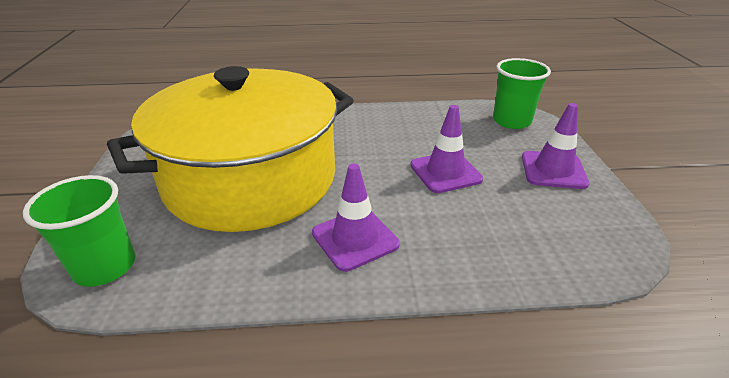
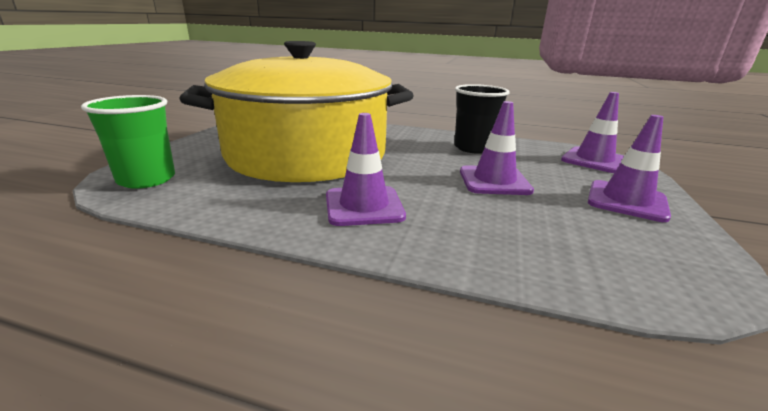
camera: 20 degrees right, 10 degrees down
(405, 127) = (473, 148): none -> black cup
(511, 121) = (594, 160): green cup -> purple traffic cone

